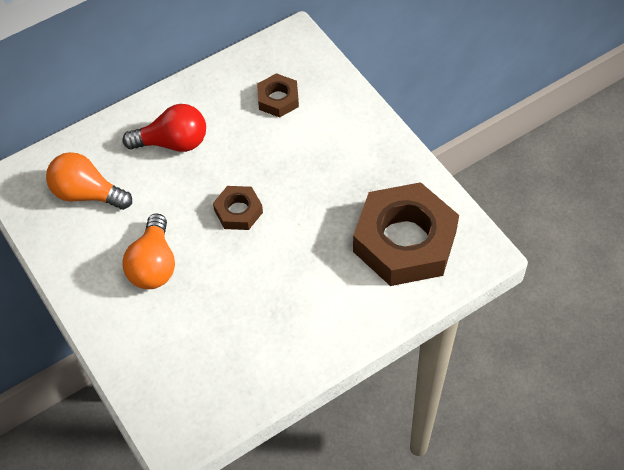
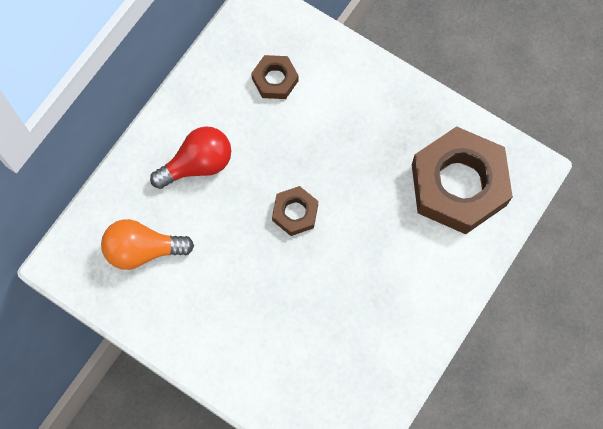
camera: 25 degrees left, 15 degrees up
(153, 265) = (244, 298): orange light bulb -> none

